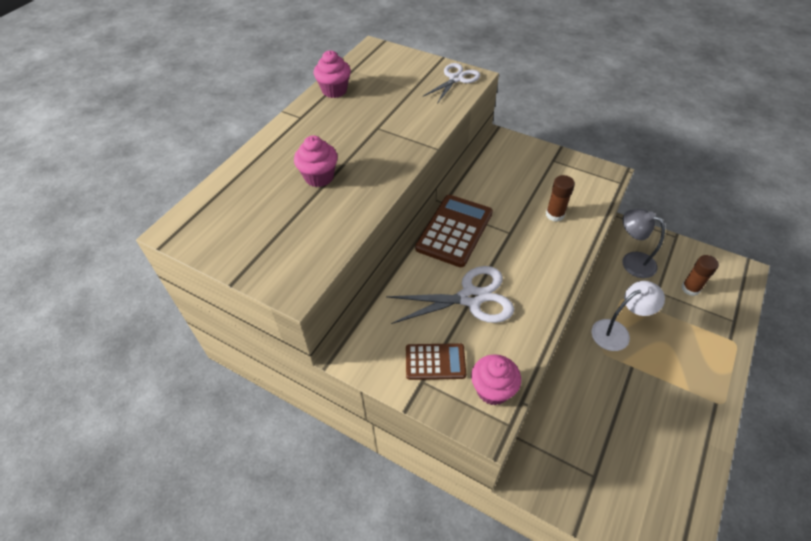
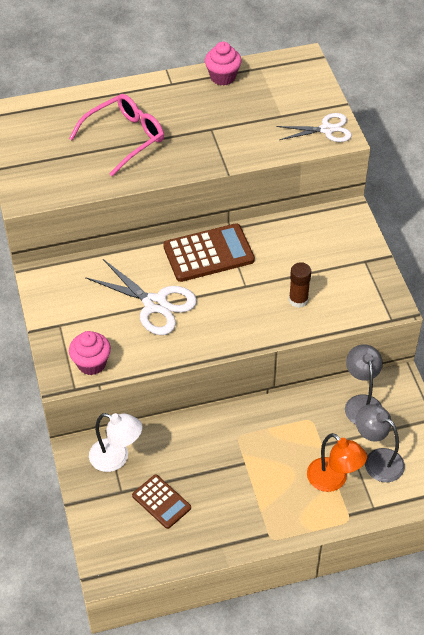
camera: 45 degrees right, 0 degrees up
(319, 177) = (125, 138): pink cupcake -> pink glasses
(435, 362) = (81, 321): brown calculator -> brown calculator (161, 502)
(617, 332) = (269, 435): white lamp -> white lamp (116, 458)
(690, 288) = (377, 460): brown glue stick -> grey lamp
(691, 325) = (333, 480): none -> orange lamp

